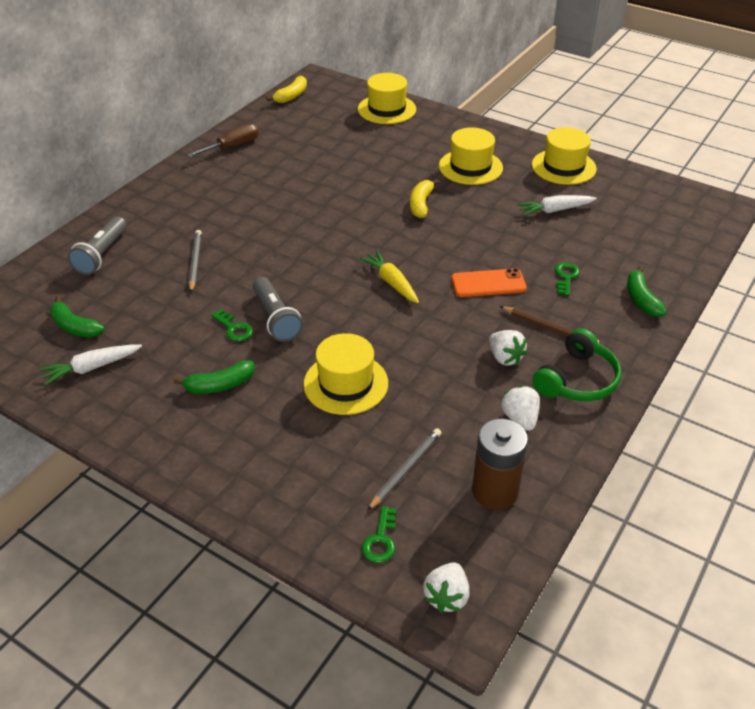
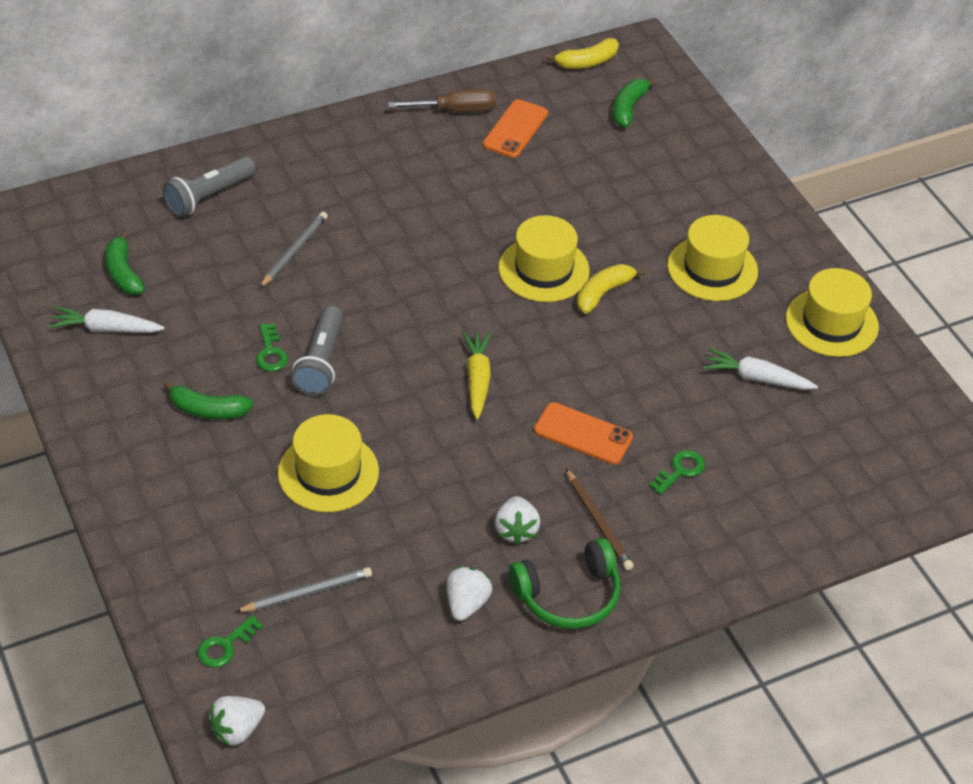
camera: 30 degrees right, 5 degrees up
(281, 143) = (515, 129): none -> orange phone
(386, 109) = (687, 134): yellow hat -> yellow hat (544, 269)
(495, 491) = (371, 661): brown battery -> none
(641, 299) = (740, 542): green banana -> green banana (628, 108)

